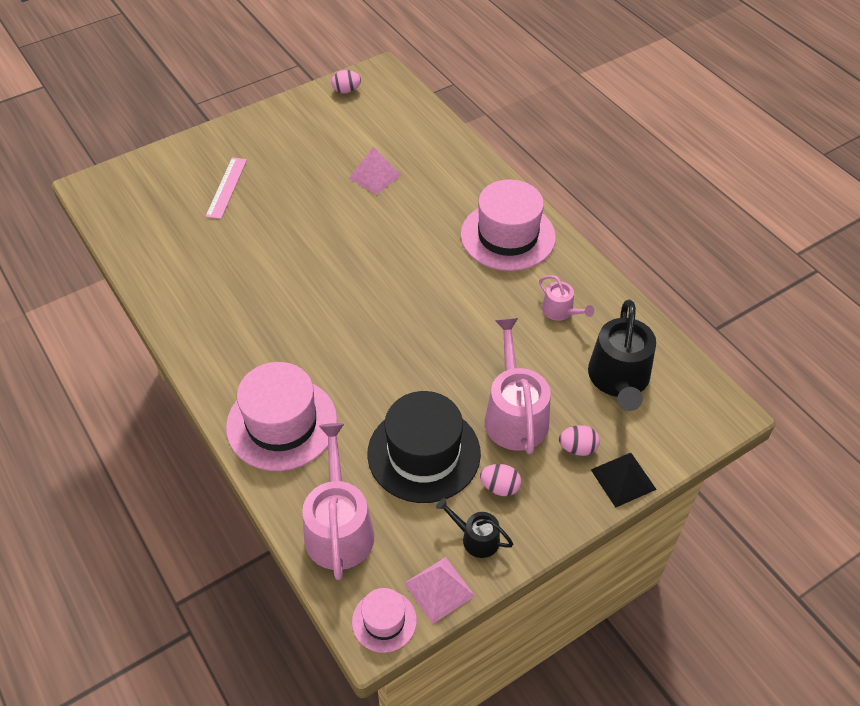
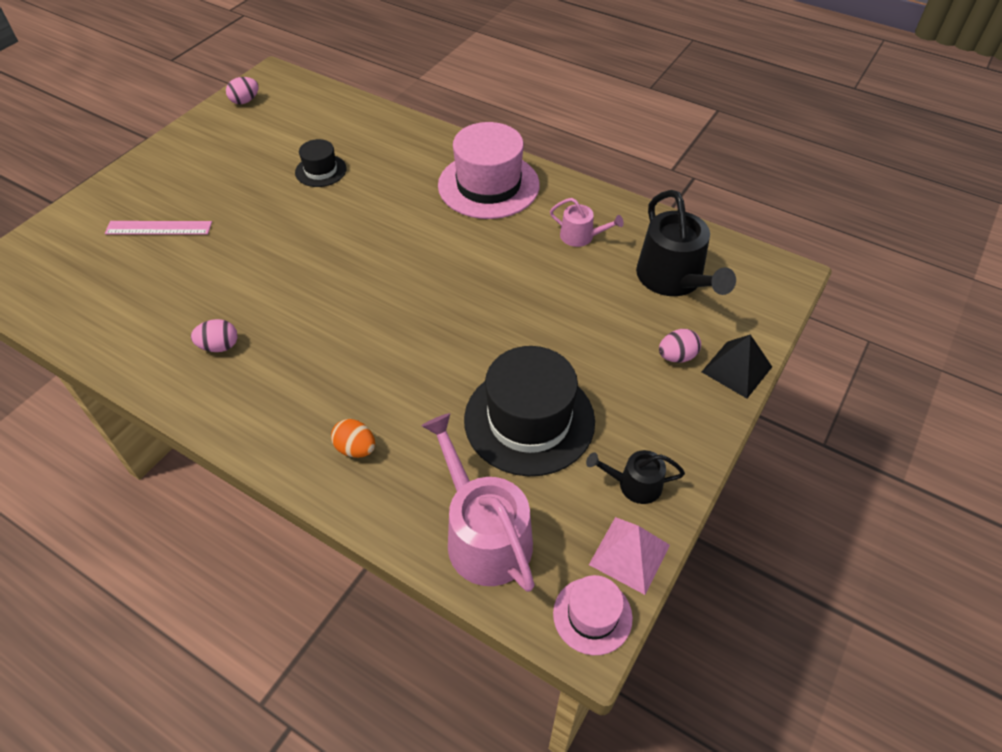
camera: 25 degrees left, 0 degrees up
(226, 187) = (158, 228): pink ruler -> pink ruler turned 75 degrees counterclockwise
(281, 423) = (356, 448): pink hat -> orange egg
(375, 176) = (321, 170): pink pyramid -> black hat
(500, 487) = (626, 423): pink egg -> pink egg (219, 346)
(514, 414) = (597, 347): pink watering can -> none

